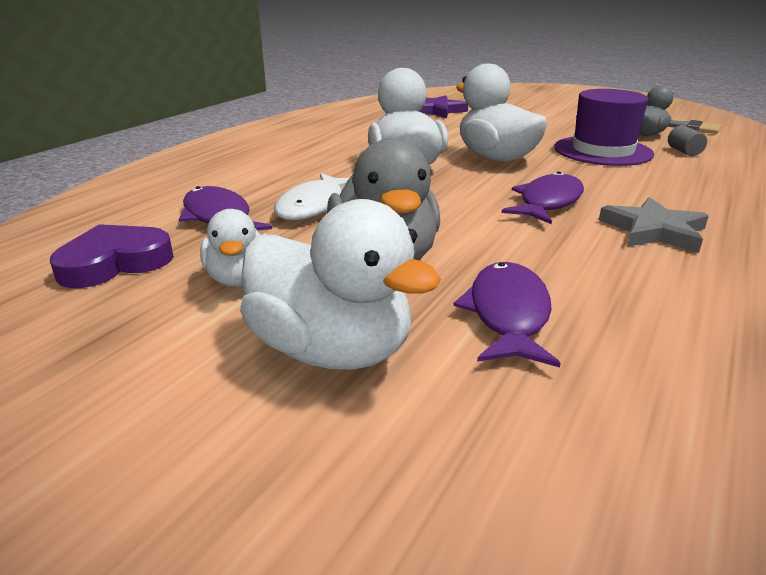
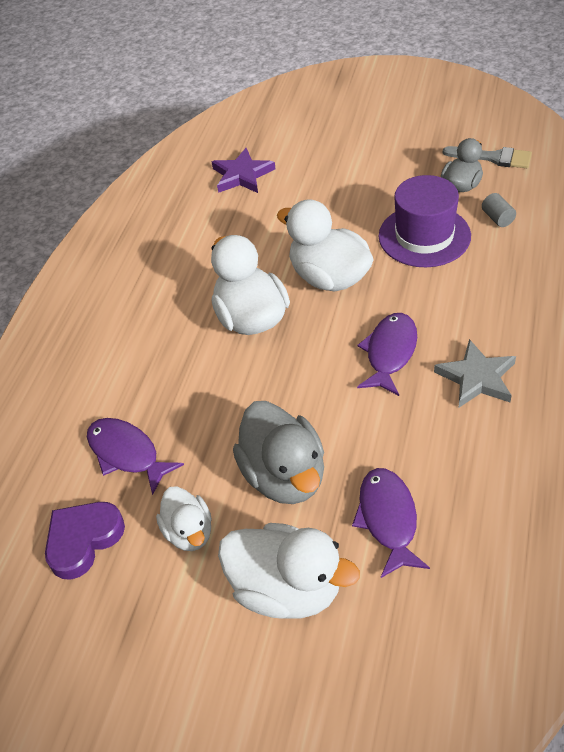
camera: 10 degrees left, 20 degrees up
(314, 206) = (198, 413): white fish -> none

